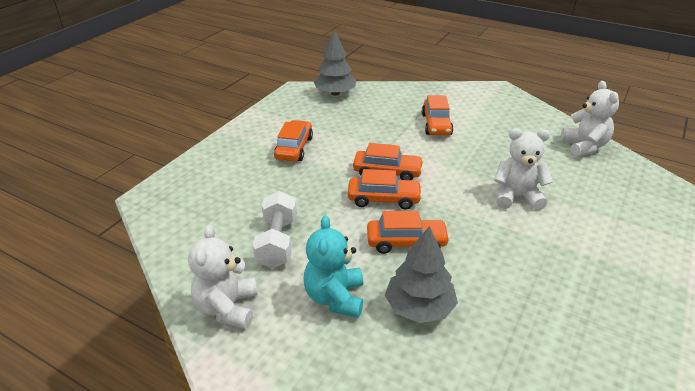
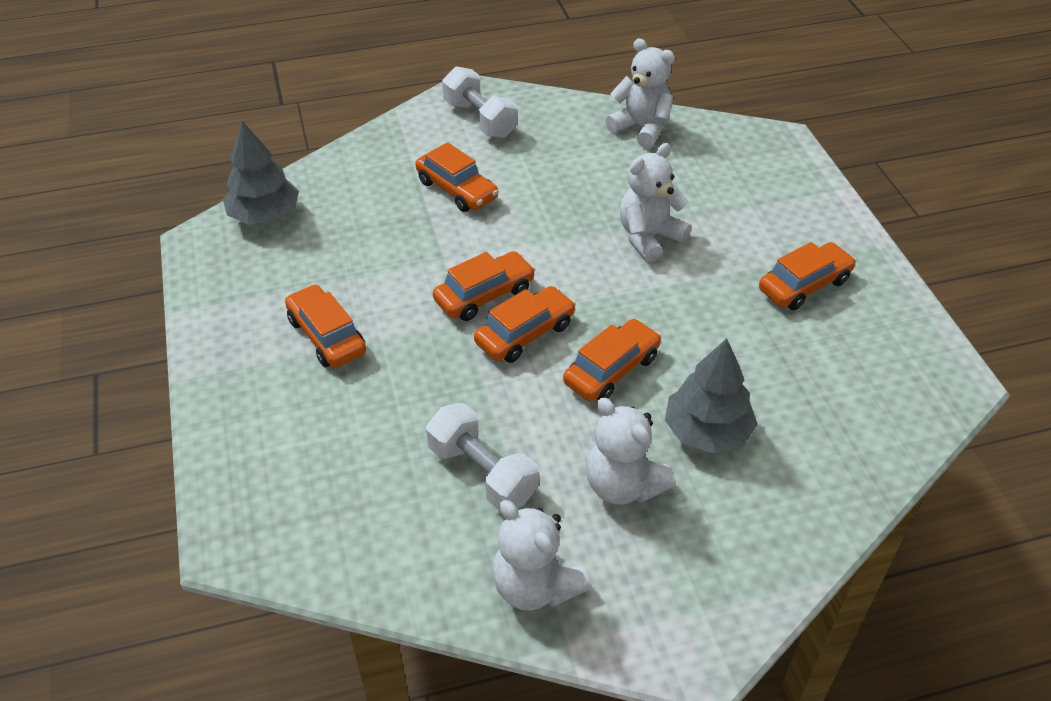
camera: 45 degrees left, 10 degrees up
(335, 298) = (623, 485): turquoise teddy bear -> white teddy bear
(490, 103) = (480, 119): none -> white dumbbell
(595, 277) = (804, 285): none -> orange car

